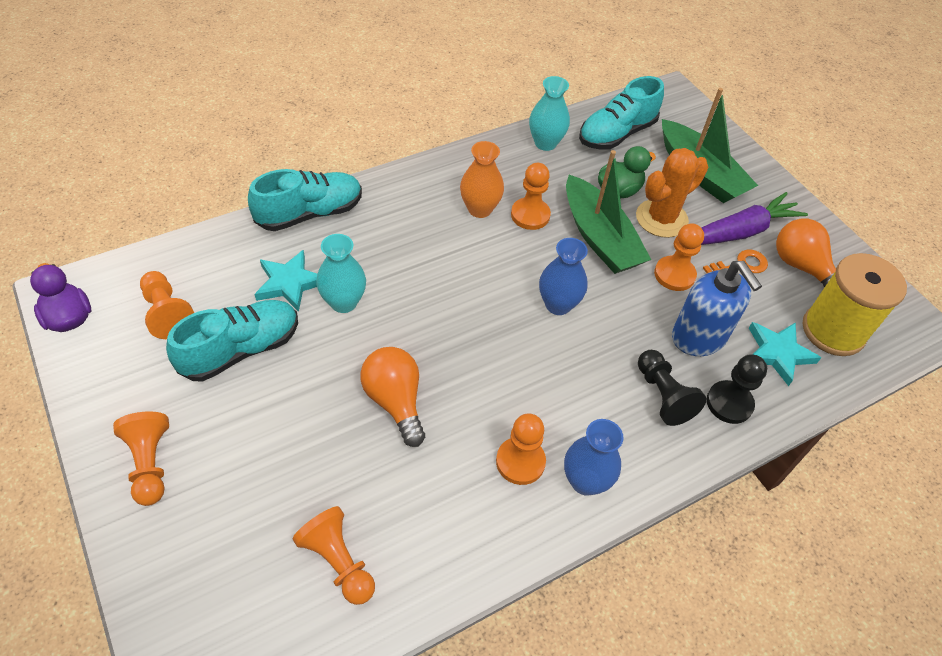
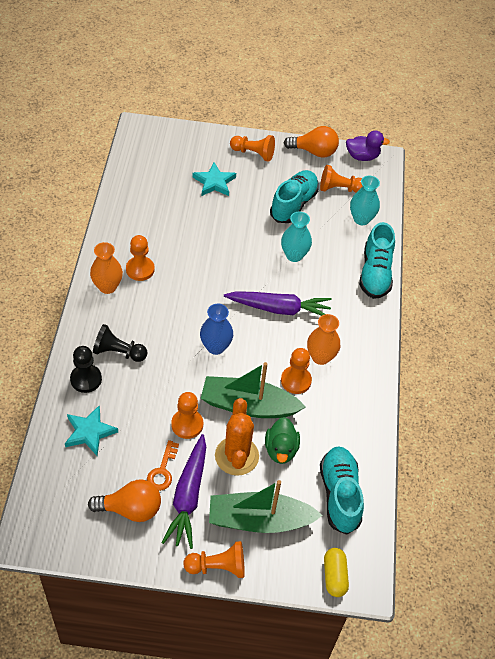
camera: 125 degrees right, 0 degrees up
(241, 350) = (293, 204): turquoise shoe -> turquoise shoe turned 150 degrees counterclockwise
(289, 283) = (325, 240): turquoise star -> turquoise star (214, 182)
(338, 562) = (154, 187): orange pawn -> orange pawn (218, 566)
(395, 401) = (214, 243): orange light bulb -> orange light bulb (314, 152)
(446, 275) = (279, 309): none -> purple carrot
(545, 143) = (360, 438): turquoise vase -> turquoise vase (361, 219)
(585, 481) = (107, 287): blue vase -> orange vase
(688, 110) = (334, 576): none -> yellow capsule
(698, 338) = (135, 399): blue soap dispenser -> none
(833, 331) = (74, 479): yellow spool -> none

